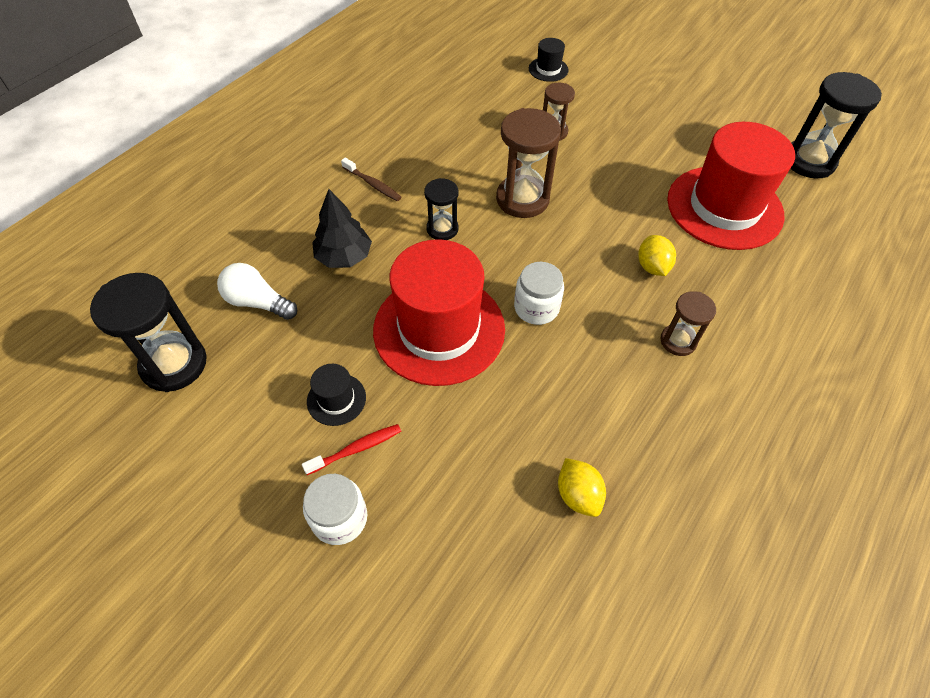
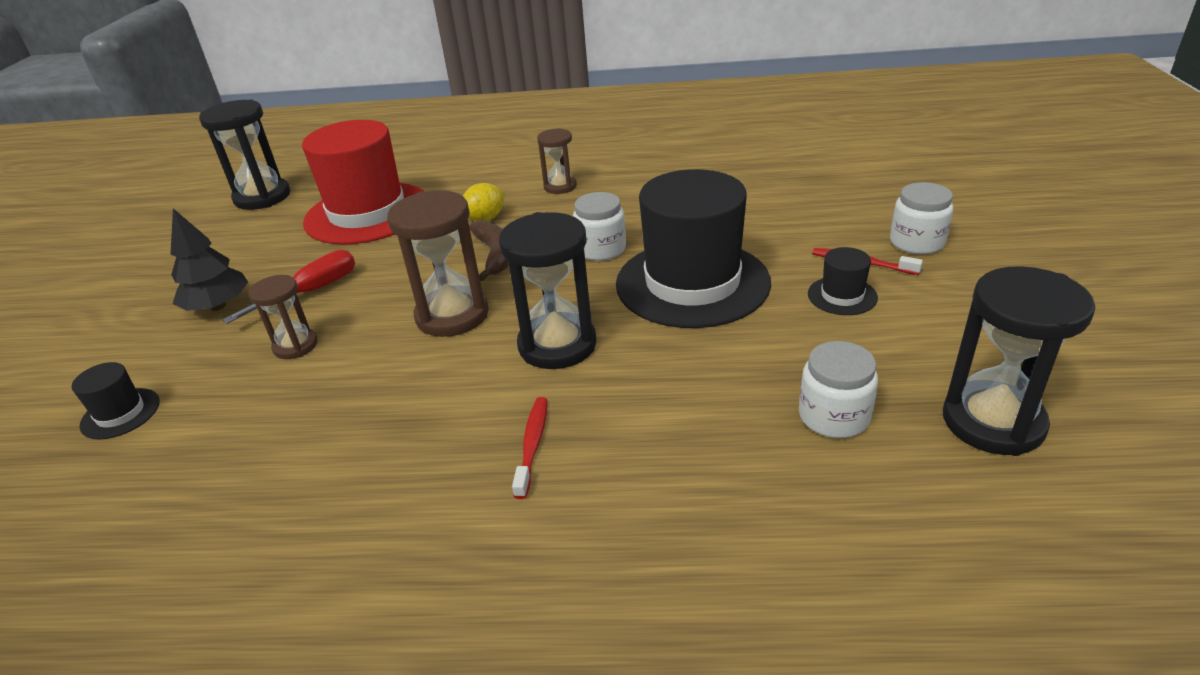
camera: 120 degrees left, 20 degrees down
(258, 302) = (833, 416): white light bulb -> white jar
(344, 257) = (684, 392): black tree -> black tree (218, 306)
(373, 184) = (532, 445): brown toothbrush -> red toothbrush
(439, 329) = (692, 283): red hat -> black hat
(442, 229) = (557, 345): black hourglass -> black hourglass, size x1.73
(578, 495) = (743, 176): yellow lemon -> none
(583, 248) = (495, 255): none -> brown banana
(615, 151) = (311, 292): none -> red screwdriver

